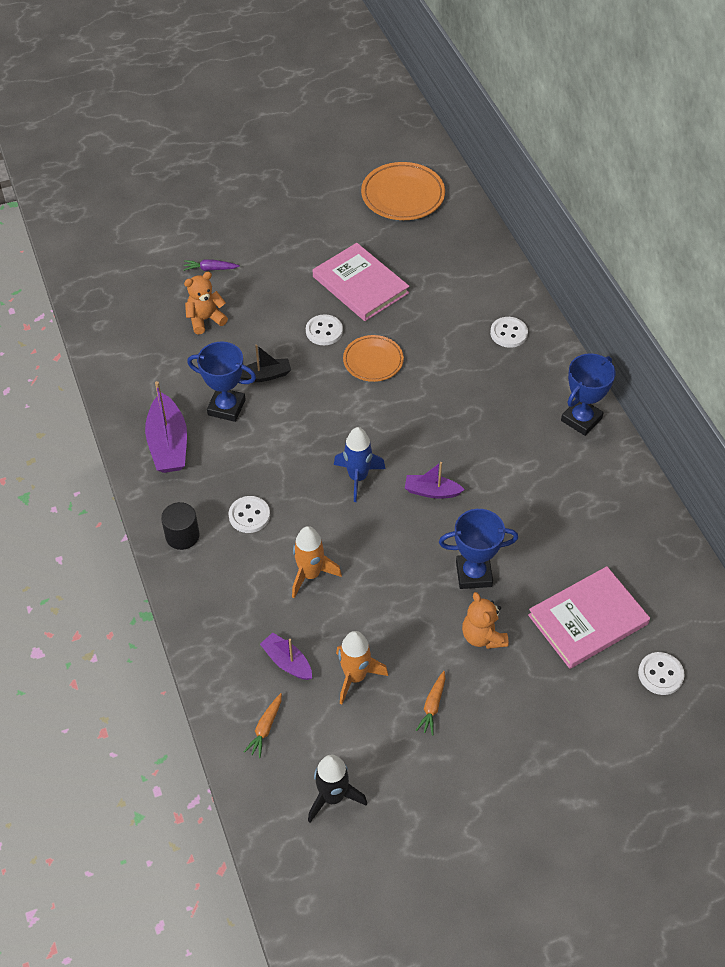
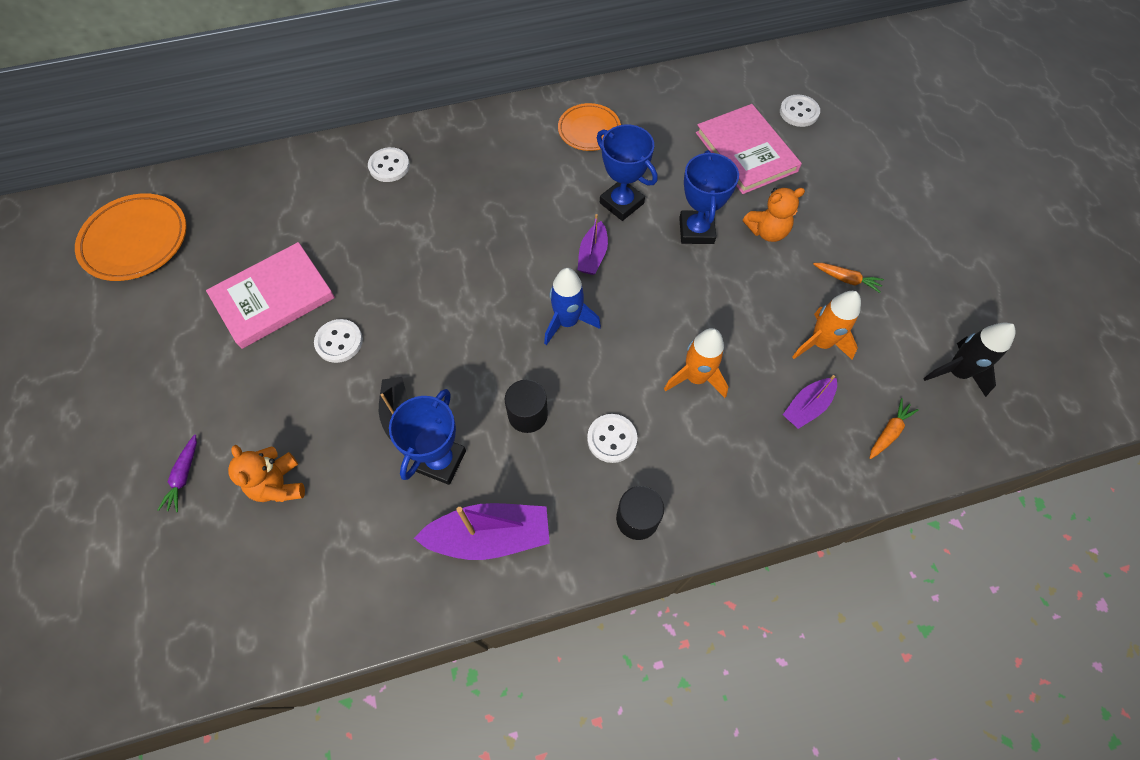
camera: 85 degrees left, 10 degrees up
(265, 728) = (889, 432): orange carrot -> orange carrot turned 75 degrees counterclockwise
(268, 457) = (527, 414): none -> black cylinder
(373, 361) = (399, 294): orange plate -> orange plate (589, 130)
(581, 419) = (516, 124): blue trophy -> blue trophy (621, 203)

